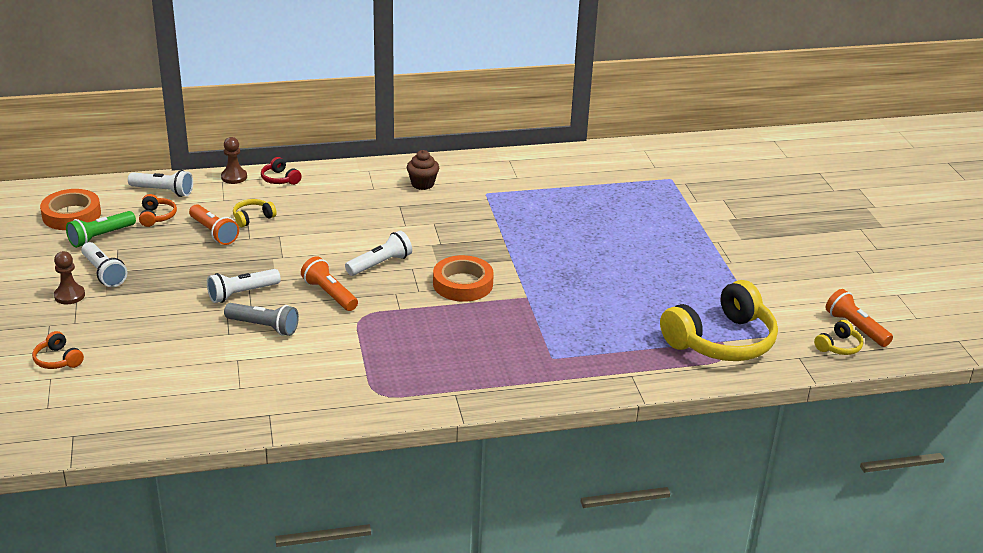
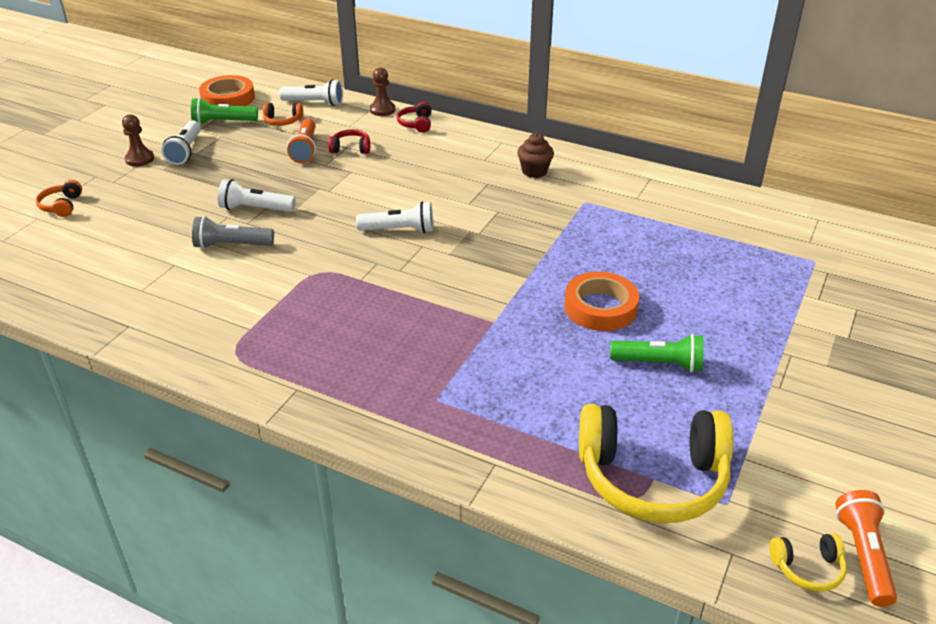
camera: 40 degrees right, 5 degrees up
(157, 216) = (282, 121): orange headphones -> orange headphones turned 60 degrees clockwise
(163, 191) = (314, 103): white flashlight -> white flashlight turned 45 degrees counterclockwise
(253, 218) = (351, 148): yellow headphones -> red headphones
(264, 327) = (231, 245): grey flashlight -> grey flashlight turned 120 degrees clockwise
(329, 294) = (321, 239): orange flashlight -> none
(463, 284) = (448, 281): orange tape -> orange tape (600, 307)
(654, 278) = (659, 364): none -> green flashlight

